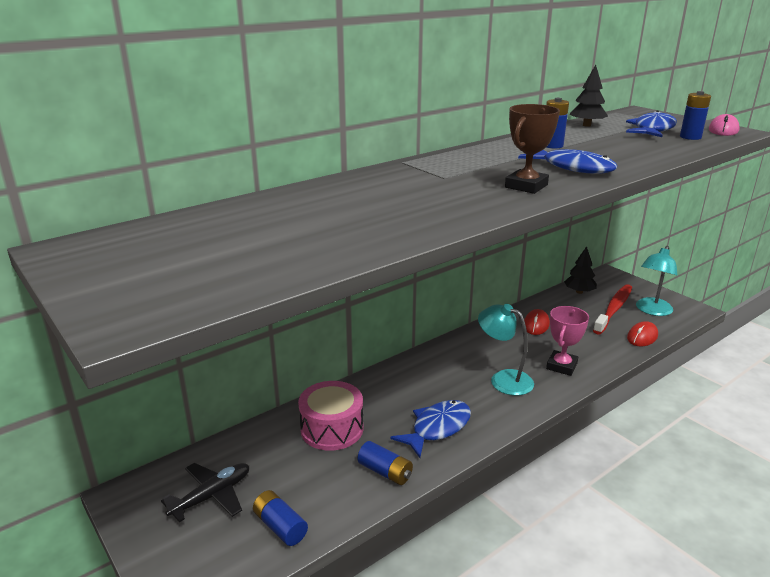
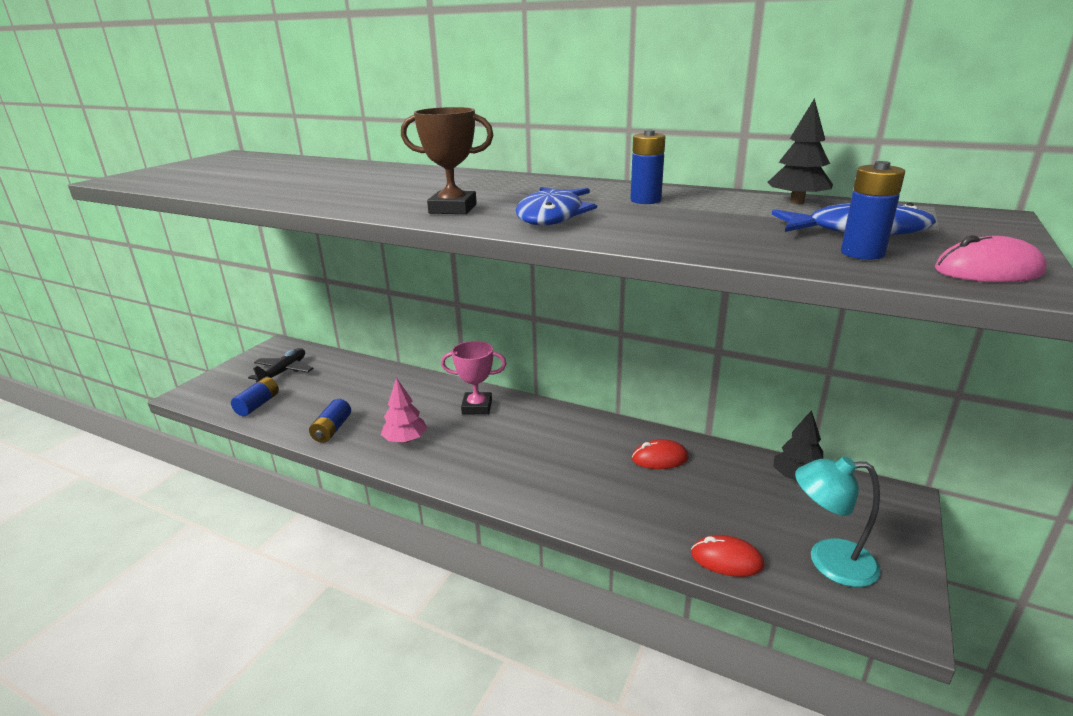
camera: 65 degrees right, 0 degrees up
(212, 496) = (284, 372): black plane -> black plane turned 90 degrees counterclockwise
(332, 429) = (379, 391): pink drum -> none
(437, 428) = (405, 440): blue fish -> pink tree
(503, 379) = (516, 459): turquoise lamp -> none
(561, 366) = (577, 495): pink trophy -> pink trophy (477, 407)
(614, 309) = (783, 519): red toothbrush -> none

